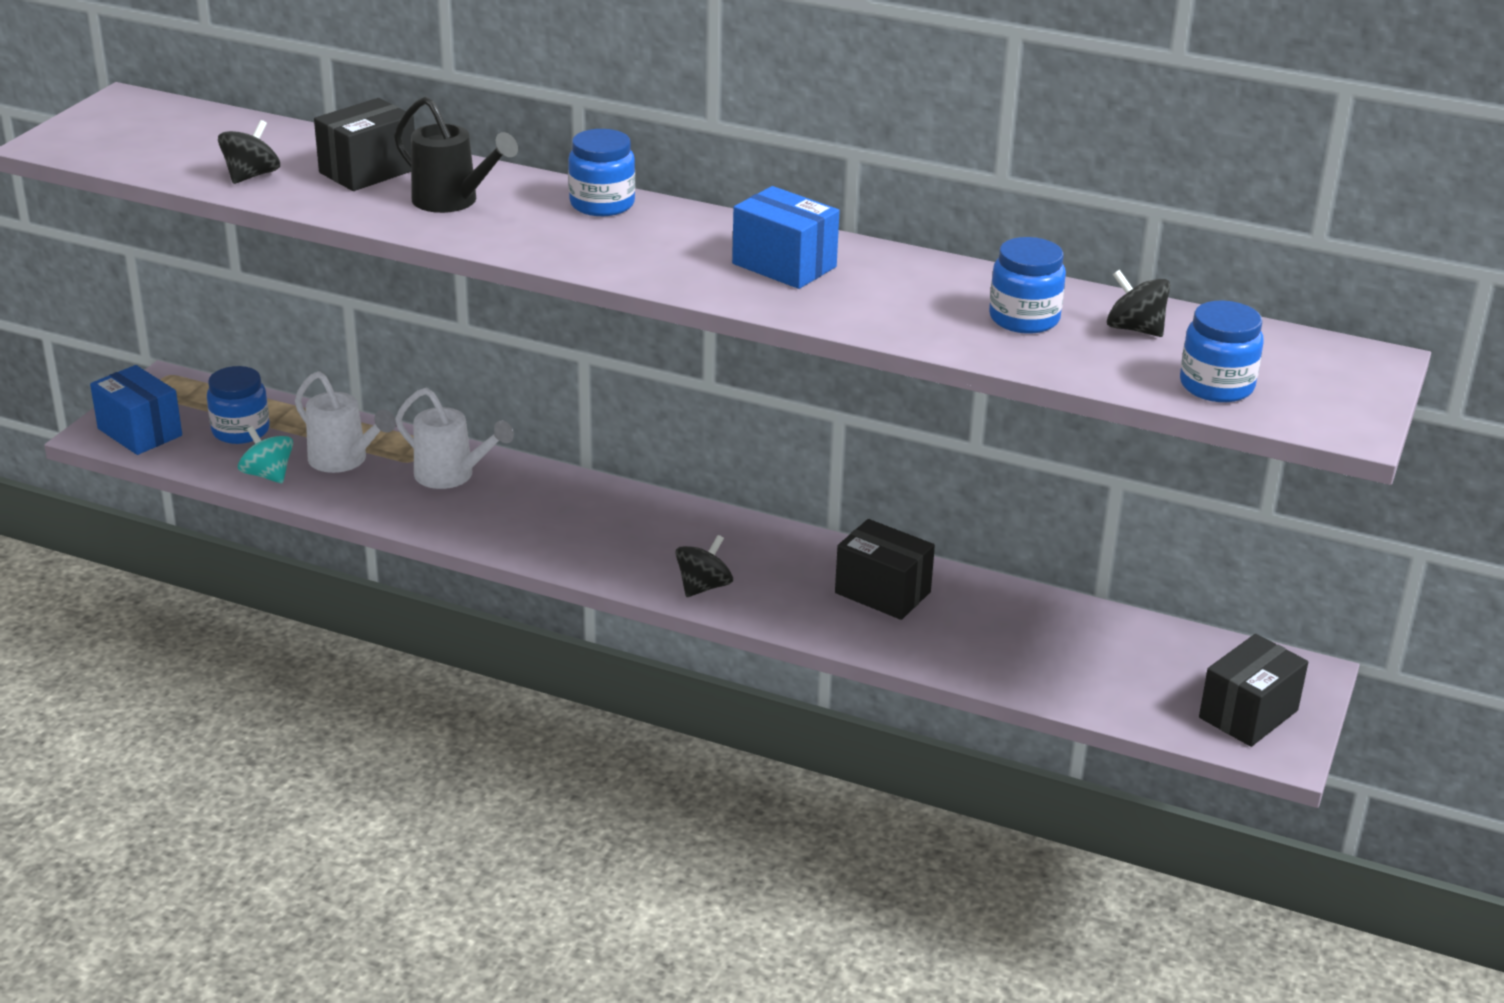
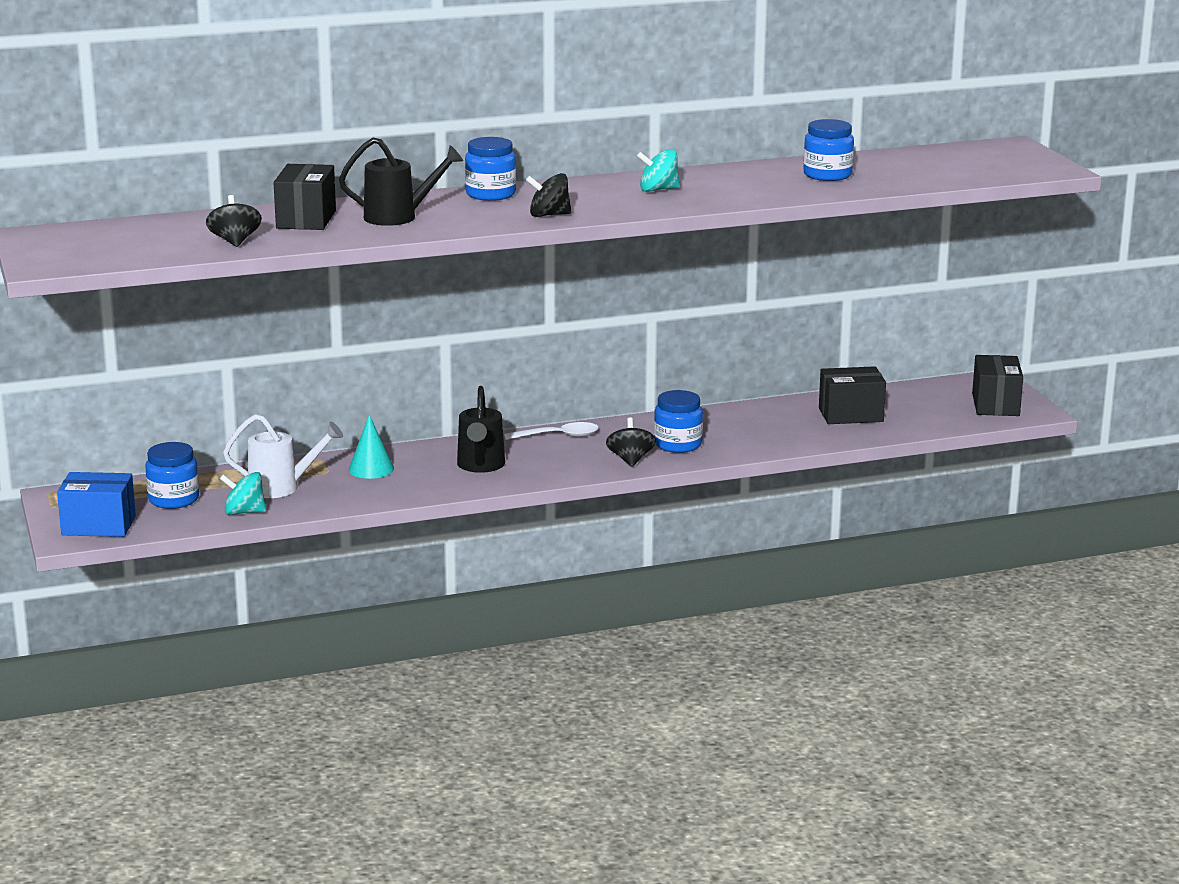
camera: 40 degrees left, 10 degrees down
(451, 476) = (371, 469): white watering can -> turquoise cone
(551, 521) = (480, 466): none -> black watering can
(685, 519) = (558, 436): none -> white spoon
(784, 265) = (658, 190): blue box -> turquoise spinning top
(882, 592) = (731, 426): black box -> black box (851, 415)
(1134, 329) = (886, 164): black spinning top -> black spinning top (549, 215)
(1216, 386) = (970, 172): blue jar -> blue jar (678, 444)

